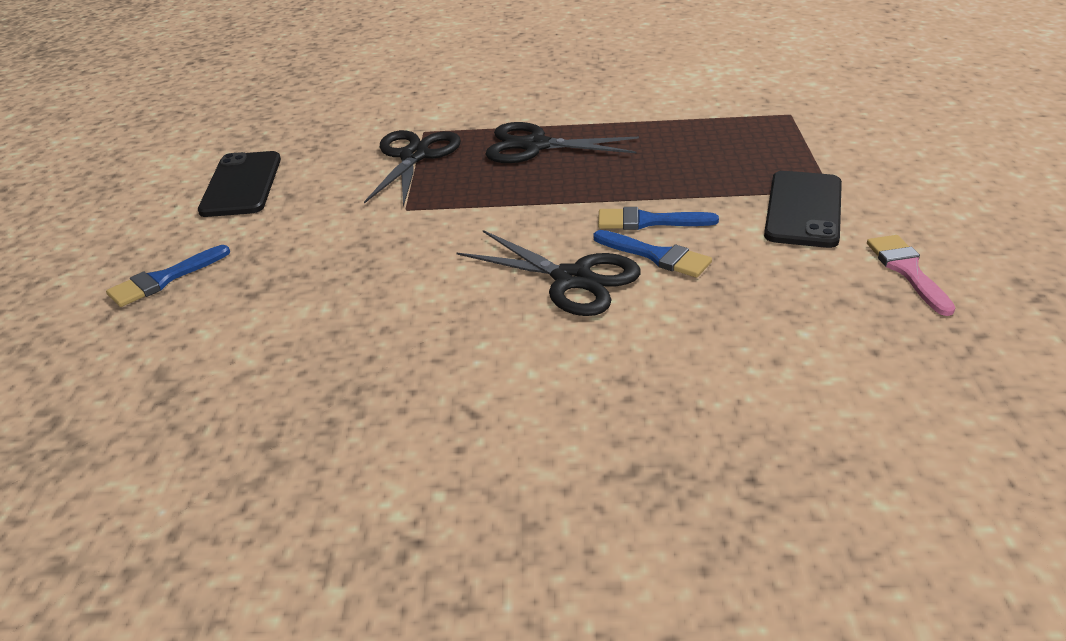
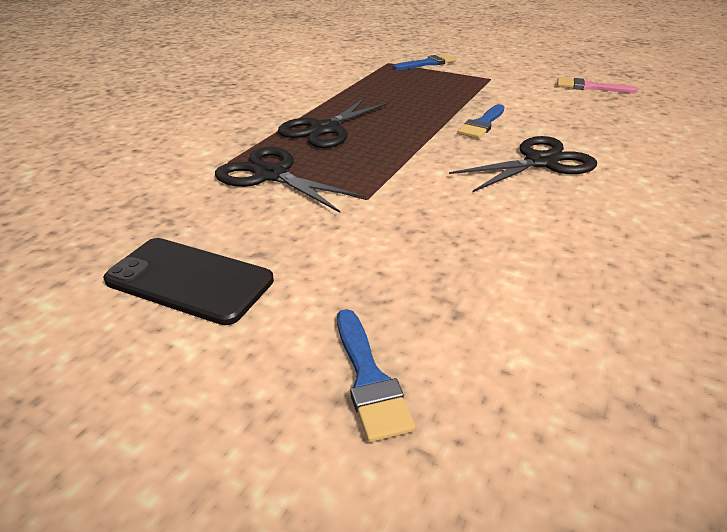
camera: 65 degrees left, 0 degrees up
(657, 256) = (529, 132): blue brush -> blue brush (427, 63)
(803, 209) = (507, 88): black phone -> none

